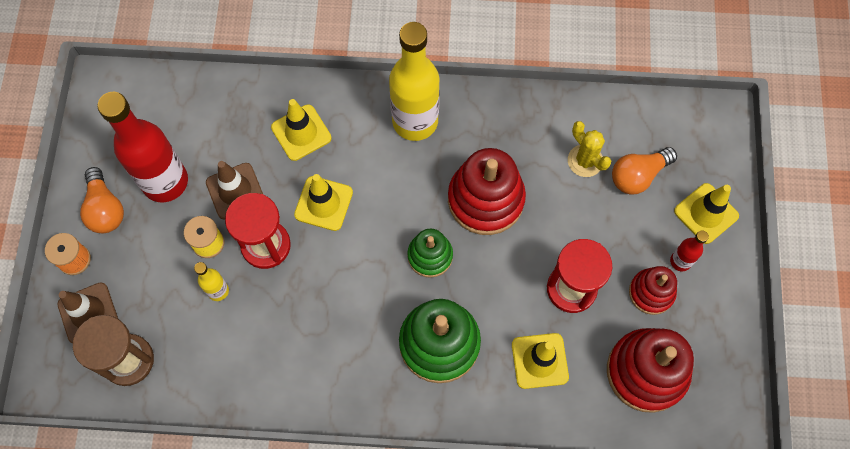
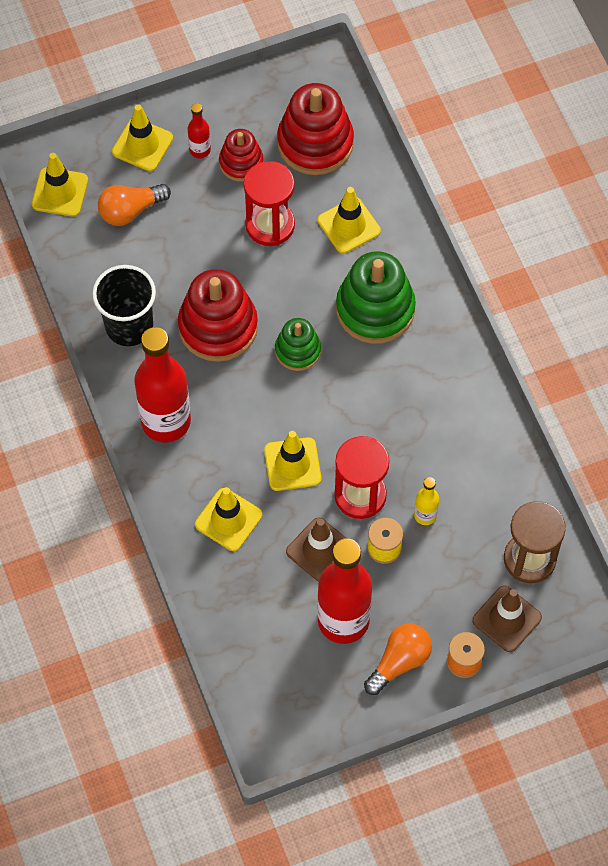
camera: 115 degrees left, 5 degrees down
(415, 121) = (166, 421): yellow bottle -> red bottle
(520, 129) = (129, 326): none -> black cup
(585, 161) = (136, 259): yellow cactus -> none
(638, 175) = (130, 210): orange light bulb -> orange light bulb turned 120 degrees clockwise
(681, 125) = (60, 192): none -> yellow traffic cone

